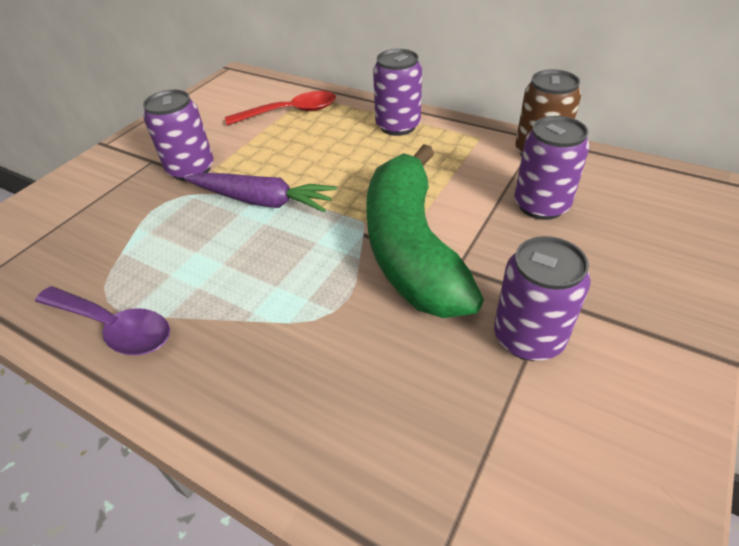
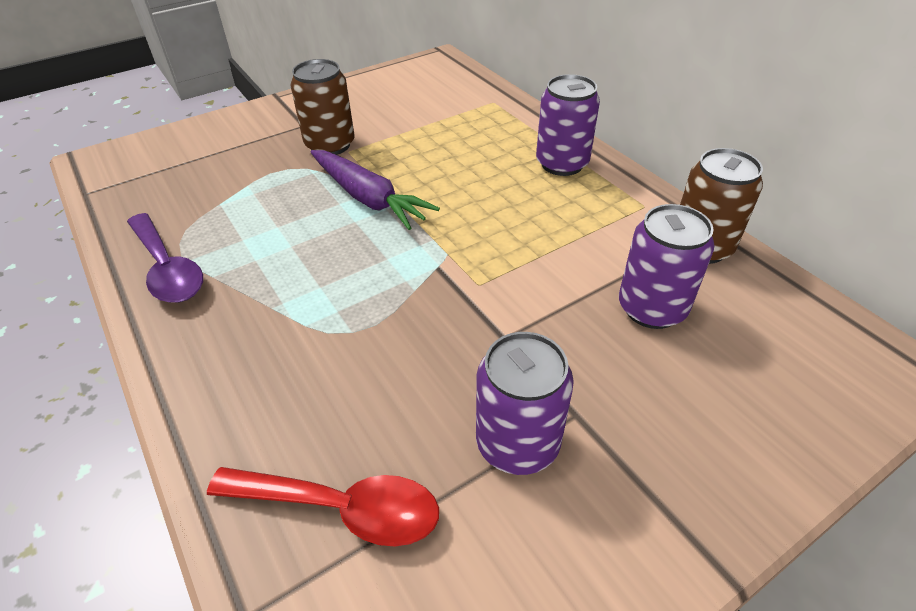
camera: 25 degrees right, 0 degrees up
(191, 169) = (330, 145): purple can -> brown can
(290, 112) = (463, 115): red spoon -> red spoon (341, 508)
(411, 247) = (472, 299): green banana -> none

